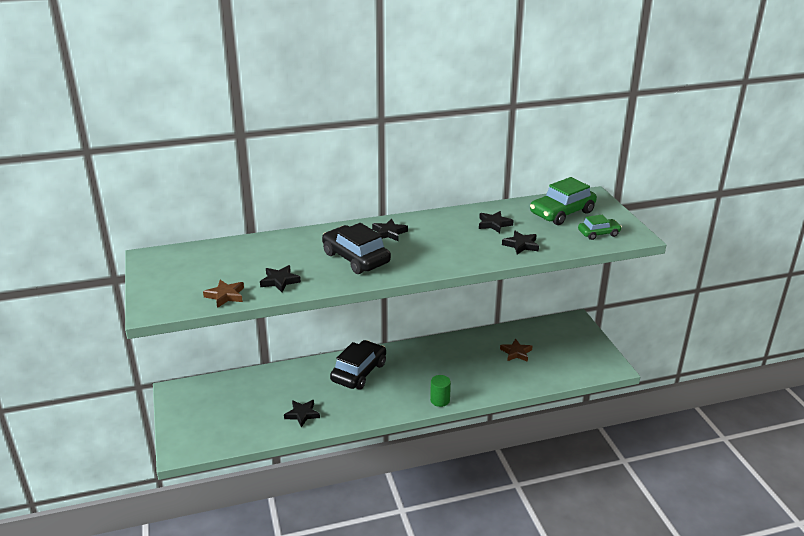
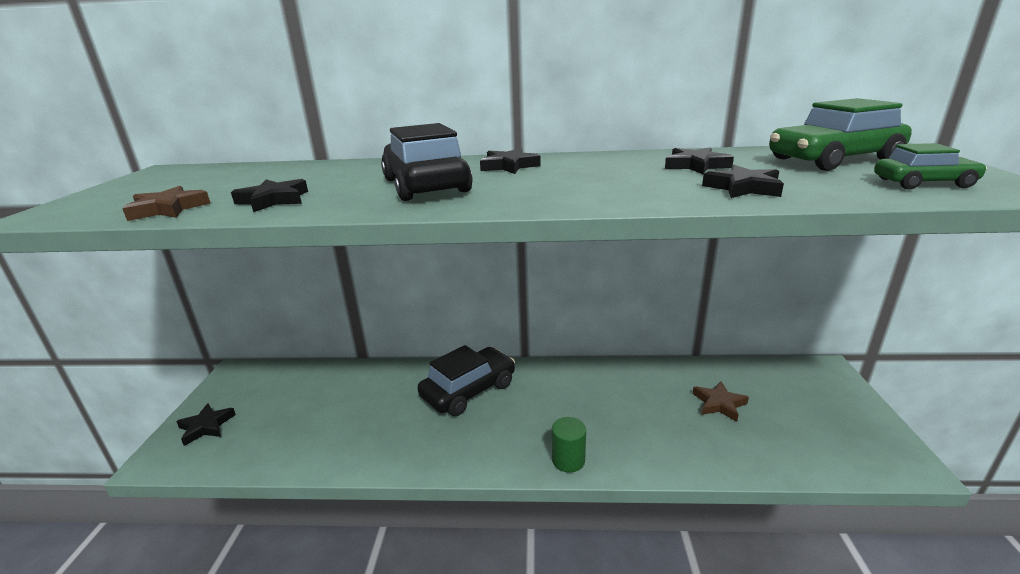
camera: 20 degrees right, 5 degrees down
(302, 414) = (354, 438): black star -> black star (206, 426)

